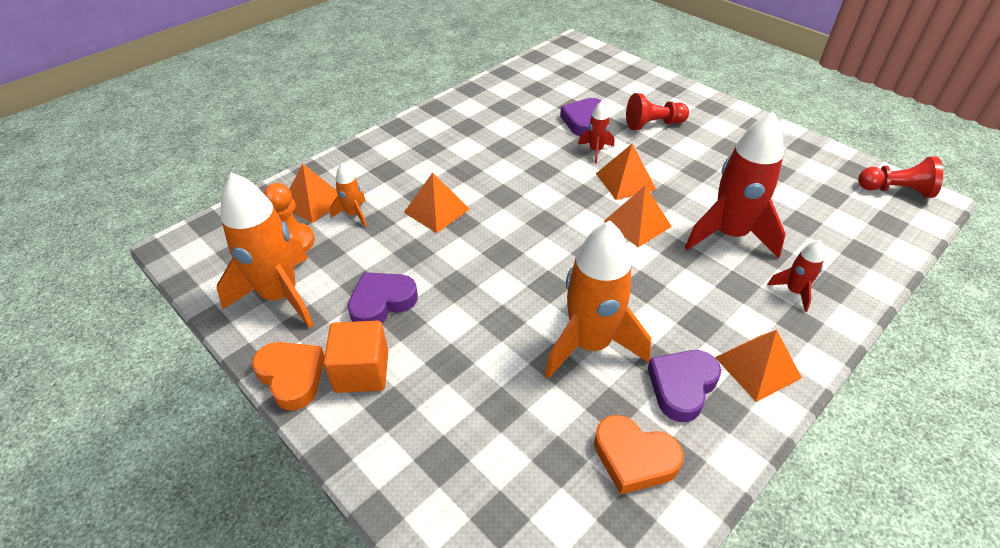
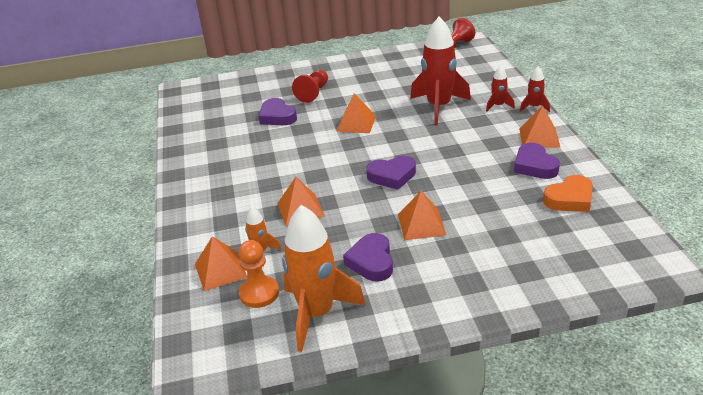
camera: 55 degrees left, 10 degrees down
(292, 376) = (407, 325): orange heart -> none
(361, 371) = (429, 288): orange cube -> none
(547, 254) = (392, 176): none -> purple heart
(590, 344) = (481, 185): orange rocket -> none
(595, 151) = (313, 123): red rocket -> red rocket (534, 107)
(637, 224) = (399, 133): orange pyramid -> orange pyramid (421, 224)

